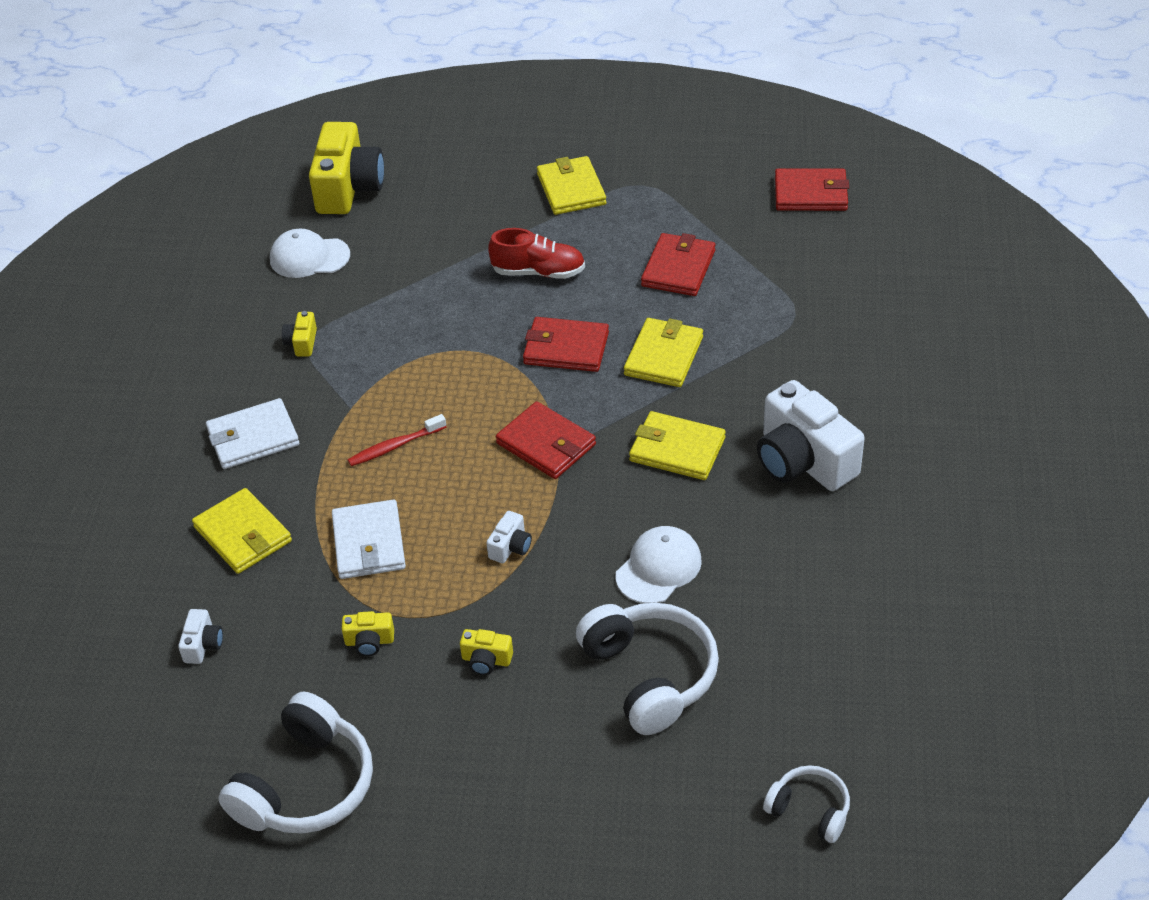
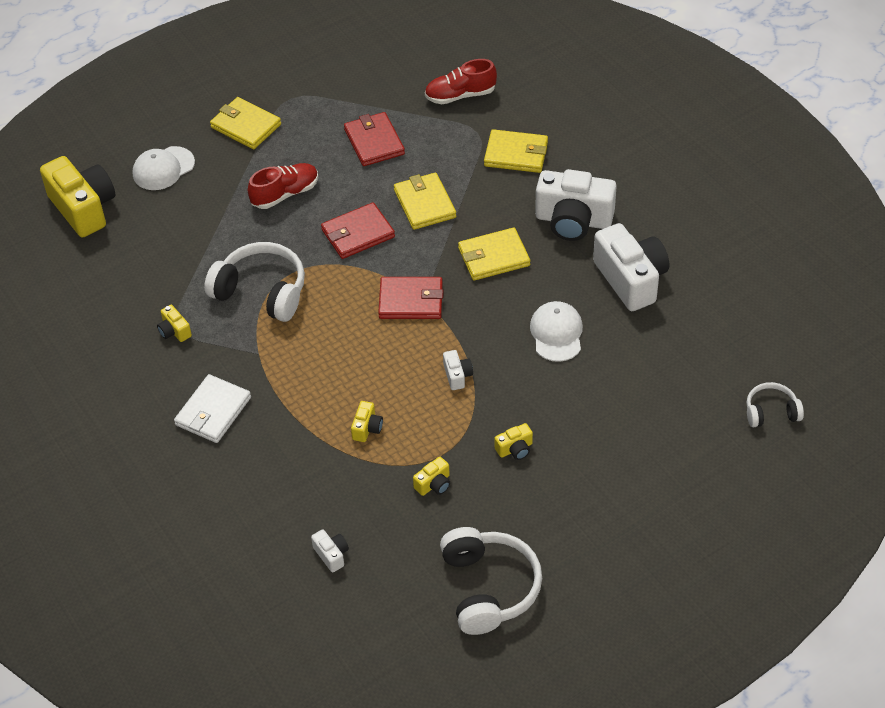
camera: 40 degrees left, 5 degrees up
(243, 534) = (278, 474): yellow wallet -> yellow wallet (516, 154)
(309, 257) = (111, 271): white cap -> white cap (163, 168)
(368, 543) = (367, 428): white wallet -> yellow camera
(394, 446) = (316, 360): red toothbrush -> none
(650, 675) = (616, 396): white headphones -> white headphones (261, 291)
(801, 560) = (631, 279): none -> white camera
(811, 194) = (407, 48): red wallet -> none
(817, 268) = (460, 95): none -> red shoe

